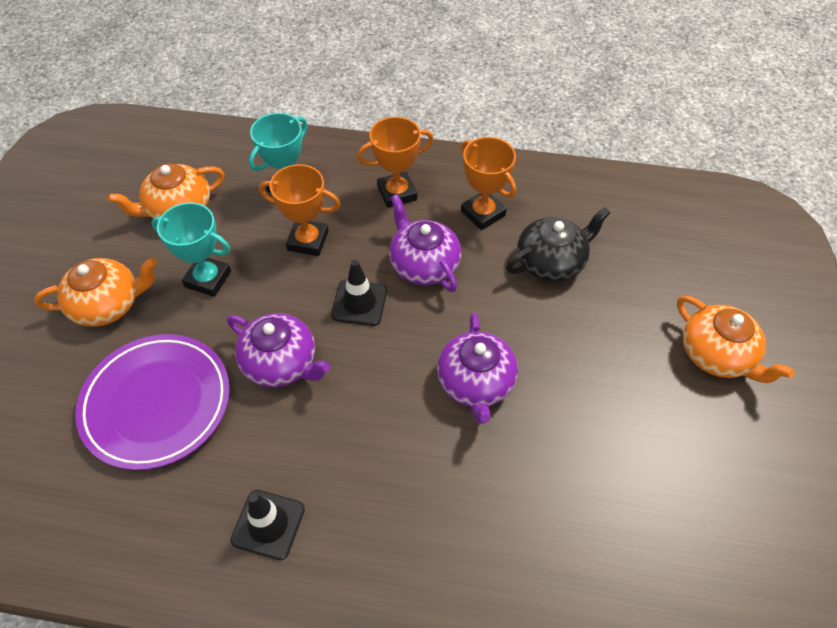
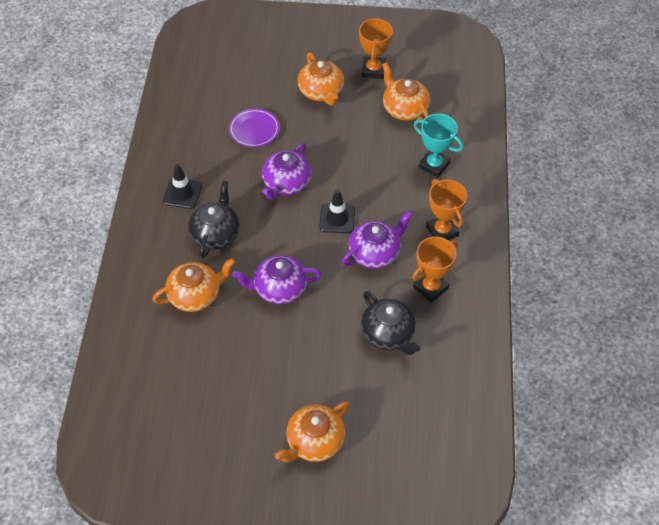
camera: 85 degrees right, 0 degrees up
(157, 403) = (254, 130): purple plate -> purple plate, size x0.57
(208, 279) = (347, 135): turquoise trophy -> none
(308, 241) = (387, 183): orange trophy -> orange trophy (373, 70)
(364, 470) = (216, 234): none -> black teapot
(482, 505) = (195, 295): none -> orange teapot

